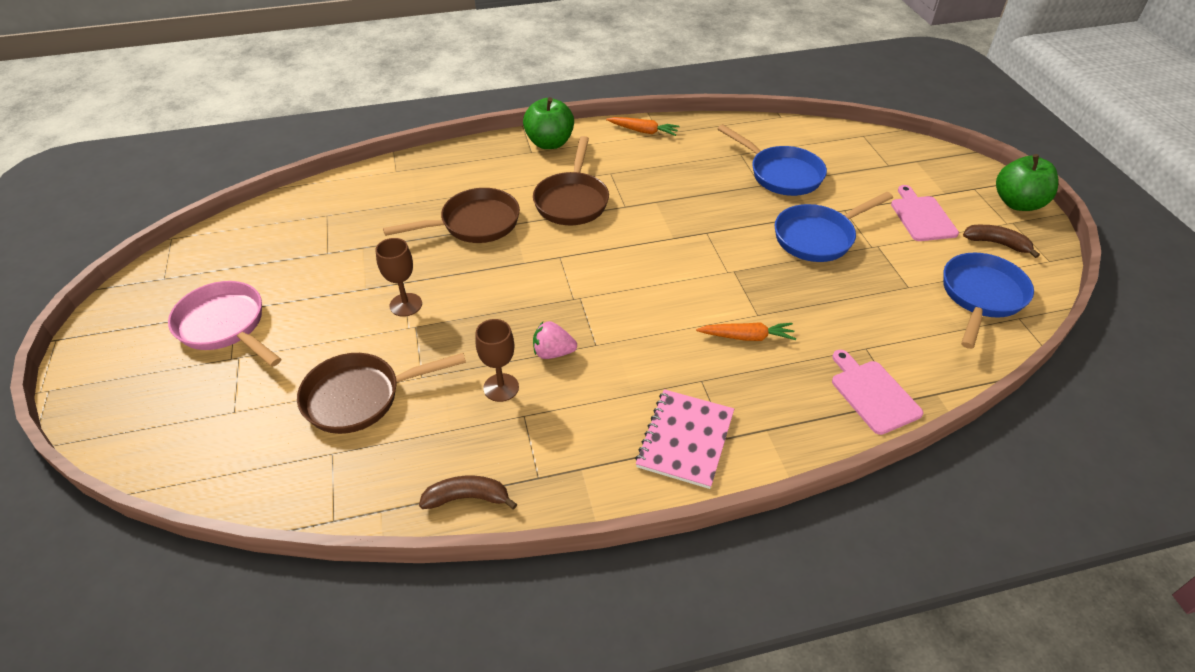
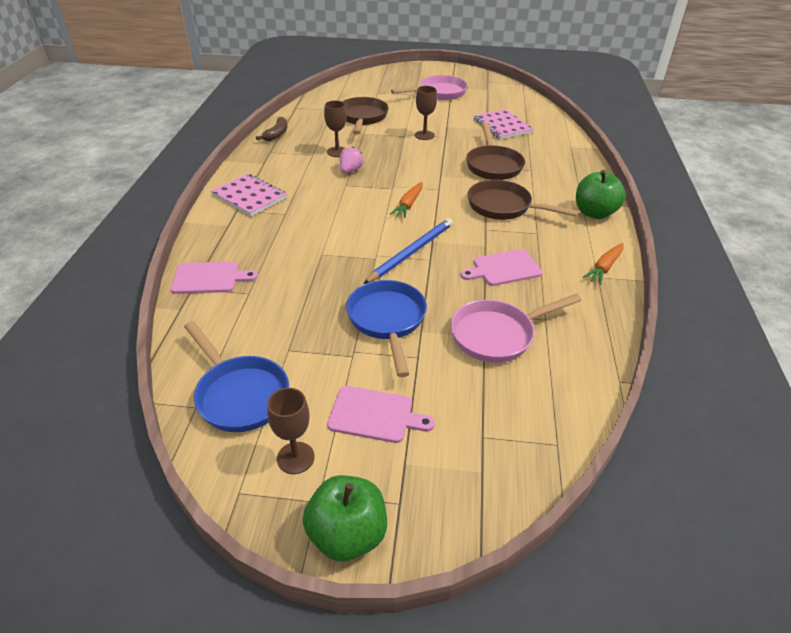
camera: 110 degrees right, 5 degrees down
(347, 234) = (502, 126): none -> pink notebook
(686, 184) = (504, 268): none -> pink cutting board
(704, 248) = (411, 252): none -> blue pencil
(747, 337) = (305, 242): orange carrot -> orange carrot (408, 204)
(781, 174) = (497, 335): blue pan -> pink pan
(996, 243) = (295, 458): brown banana -> brown goblet

